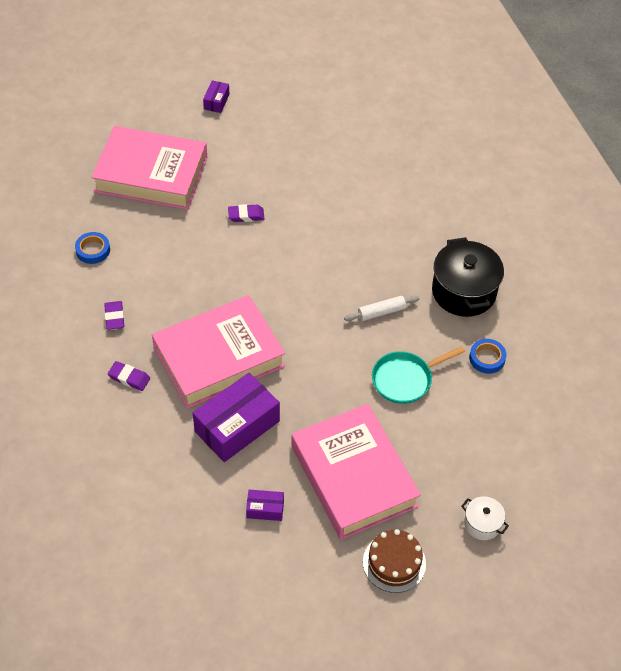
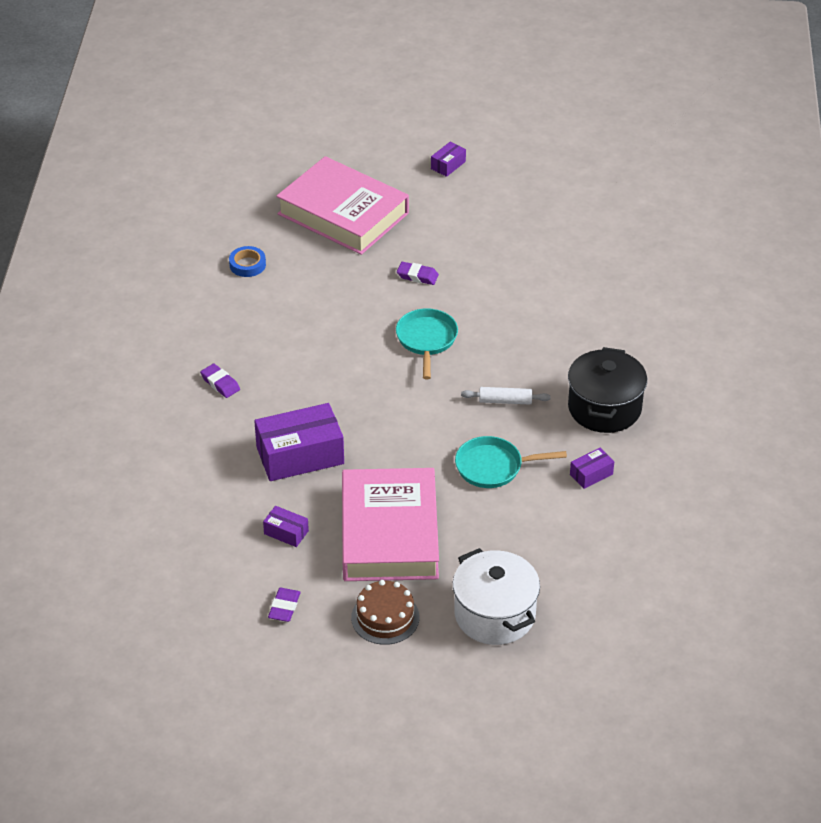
camera: 25 degrees right, 10 degrees down
(114, 317) = (235, 328): purple eraser -> purple eraser (284, 607)
(219, 357) = (317, 392): pink book -> none
(286, 275) = (426, 340): none -> turquoise pan
(482, 524) = (494, 614): white pot -> white pot, size x1.99
(487, 358) = (591, 474): blue tape -> purple box

